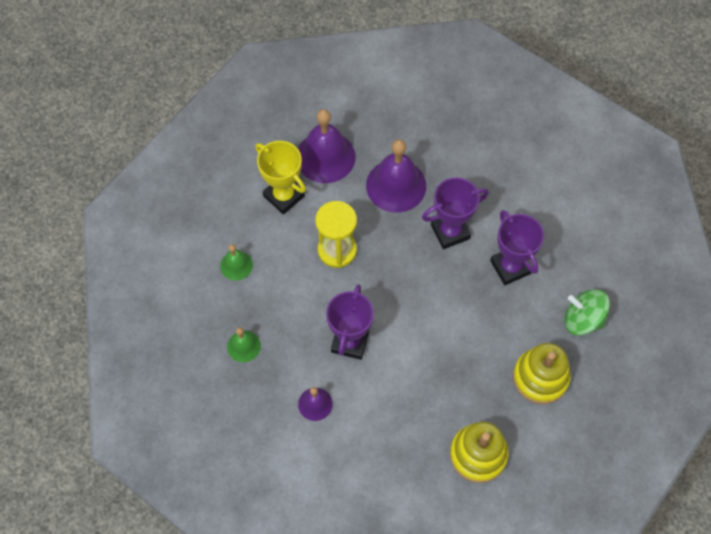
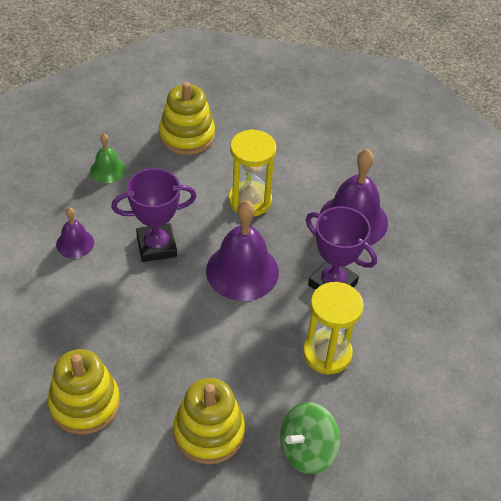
camera: 60 degrees right, 15 degrees down
(236, 265) = (187, 135): green bell -> yellow stacking toy
(284, 196) = (280, 142): yellow trophy -> none
(325, 157) = (344, 156): purple bell -> purple bell (242, 271)
(510, 267) = (327, 353): purple trophy -> yellow hourglass
(582, 319) = (307, 450): green spinning top -> green spinning top turned 120 degrees counterclockwise

